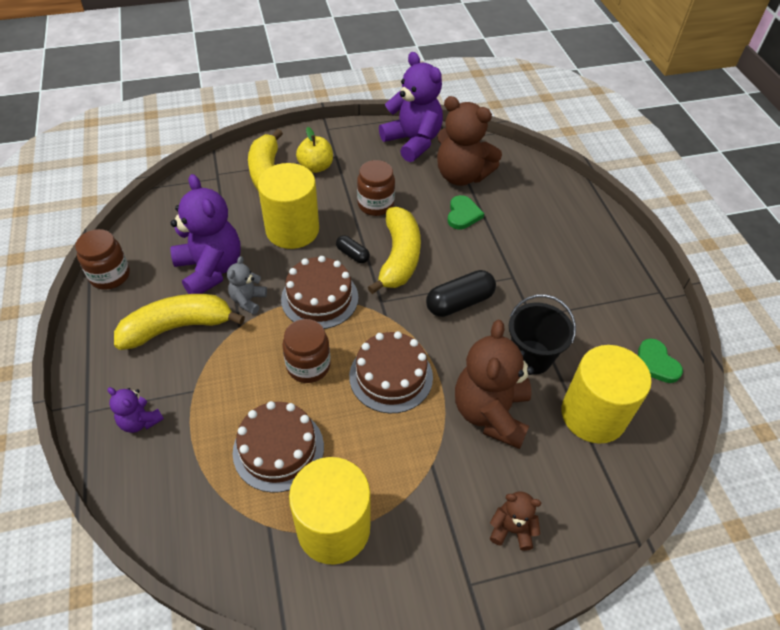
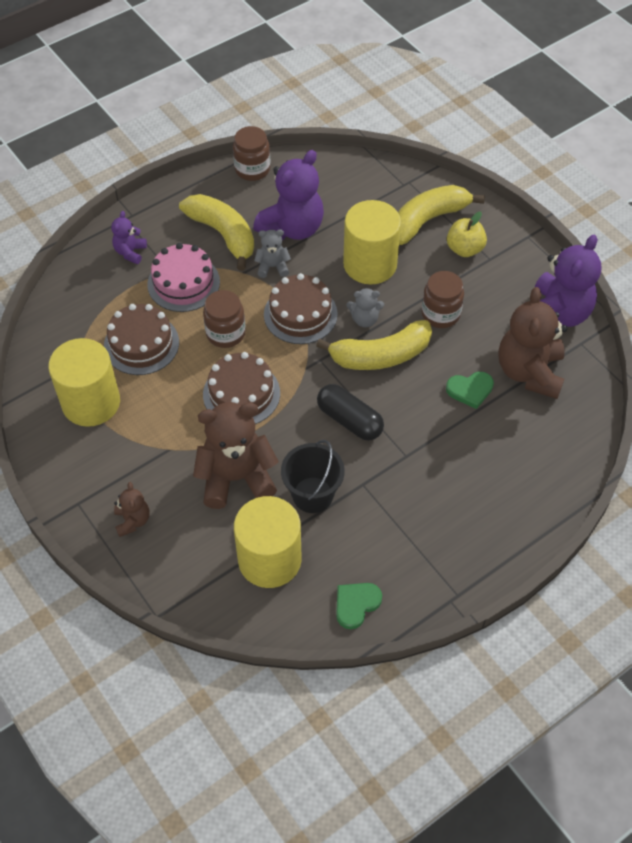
camera: 70 degrees right, 5 degrees up
(219, 382) = (183, 283): none -> pink cake
(353, 254) = (364, 319): black capsule -> grey teddy bear

